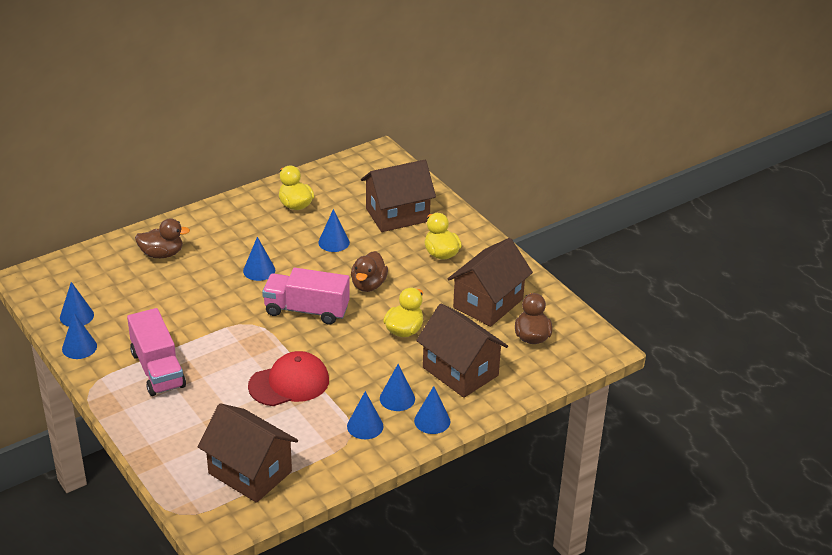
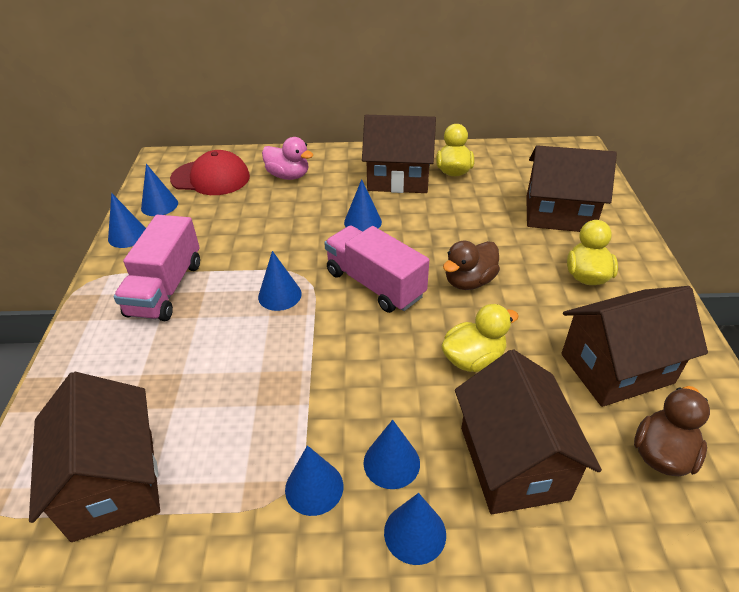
camera: 35 degrees right, 5 degrees up
(162, 254) = (288, 176): brown duck -> pink duck
(256, 226) = (398, 179): none -> brown house
(289, 383) = (277, 369): red cap -> red cap (211, 178)
(334, 242) = (465, 220): blue cone -> blue cone (279, 295)

